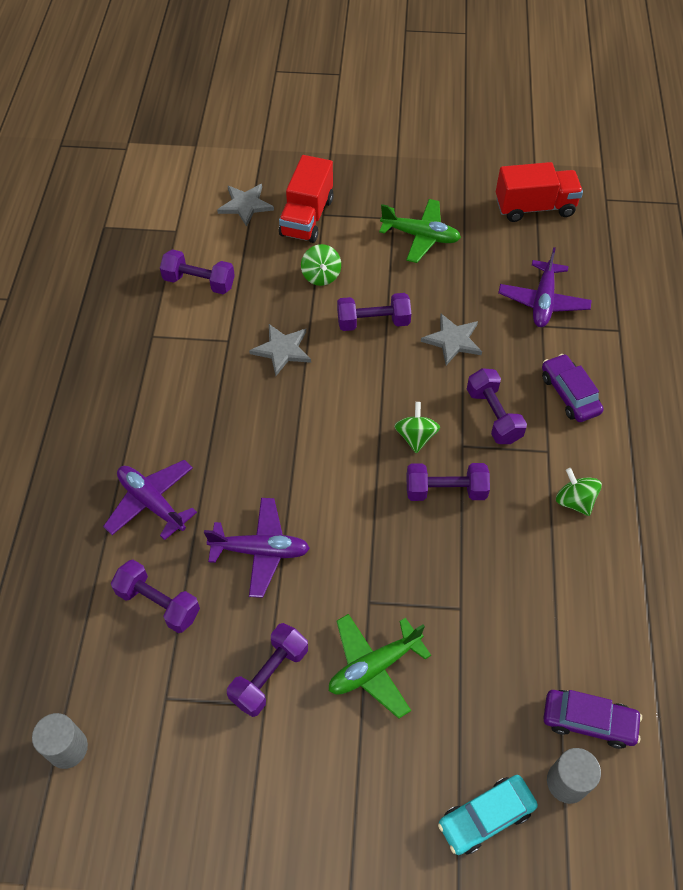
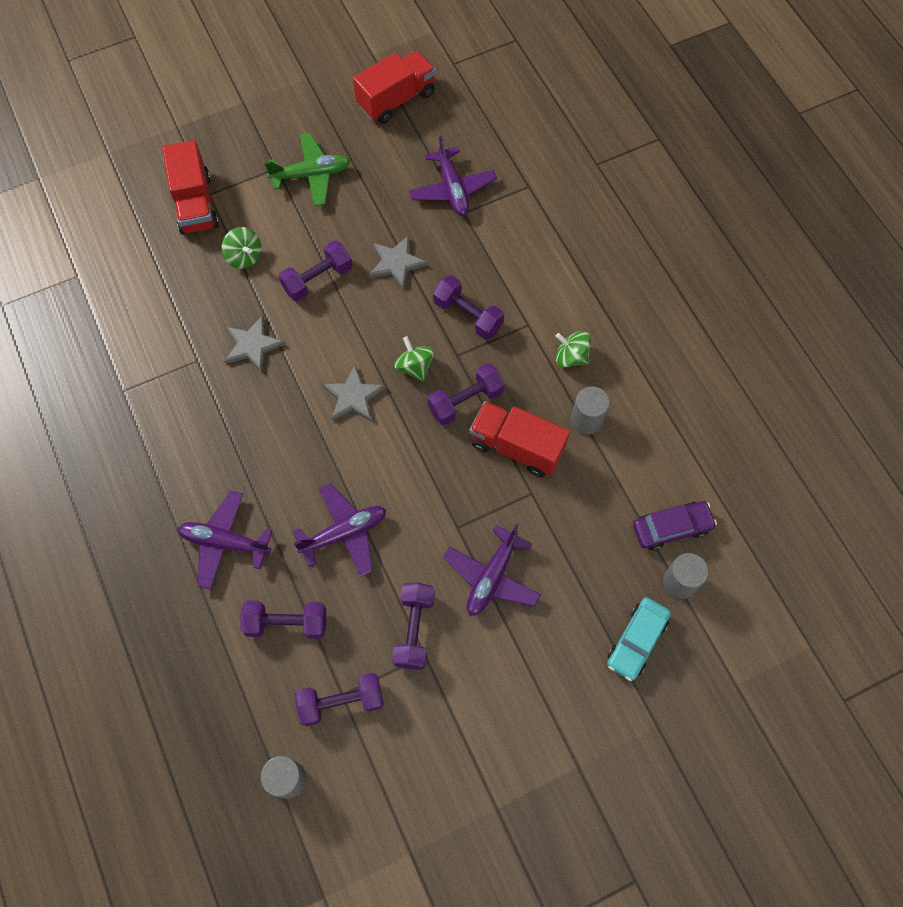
camera: 30 degrees left, 10 degrees up
(199, 282) = (134, 317): purple dumbbell -> purple dumbbell (341, 702)
(245, 205) = (129, 218): grey star -> grey star (353, 396)
(374, 667) = (492, 577): green plane -> purple plane
(471, 557) = (516, 447): none -> red truck
(557, 567) = (586, 419): none -> grey cylinder
(569, 394) = (518, 265): purple car -> none

